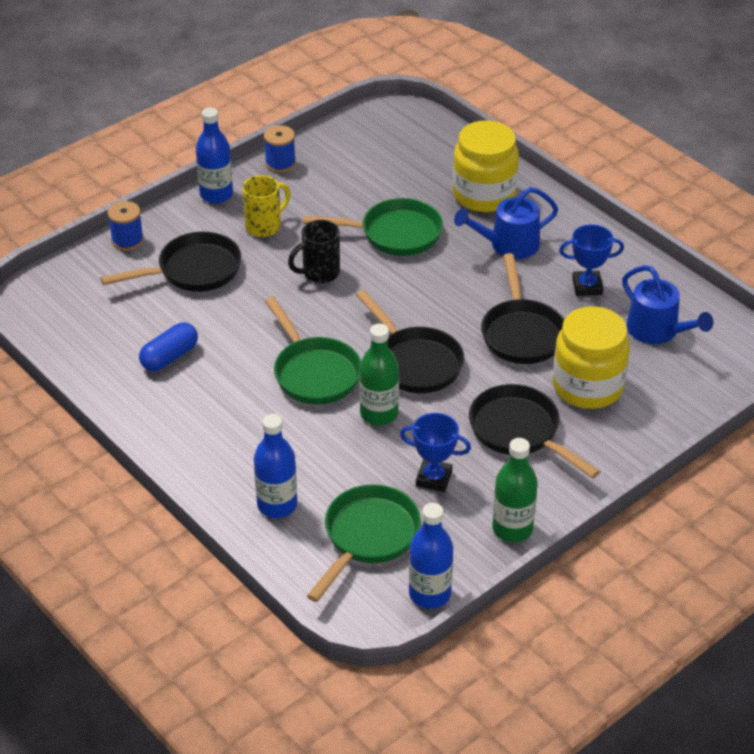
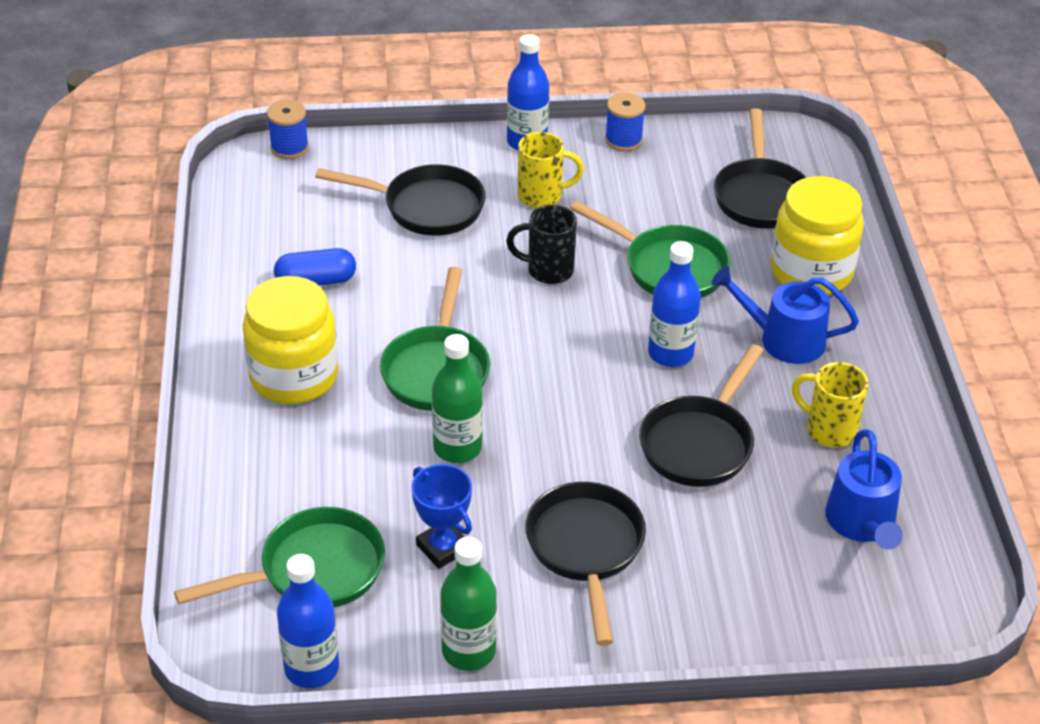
camera: 35 degrees right, 0 degrees up
(127, 240) = (395, 148): blue spool -> blue spool (289, 147)
(277, 505) = (261, 485): blue bottle -> blue bottle (670, 353)
(415, 362) = (551, 413): black pan -> black pan (760, 196)
(587, 286) = (828, 430): blue trophy -> yellow mug
(587, 386) = (714, 542): yellow jar -> yellow jar (294, 376)

